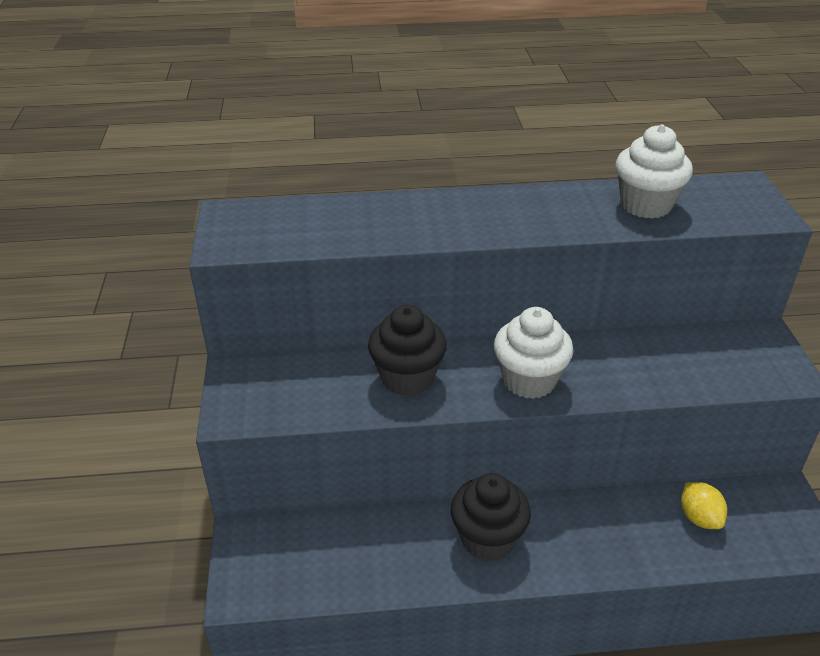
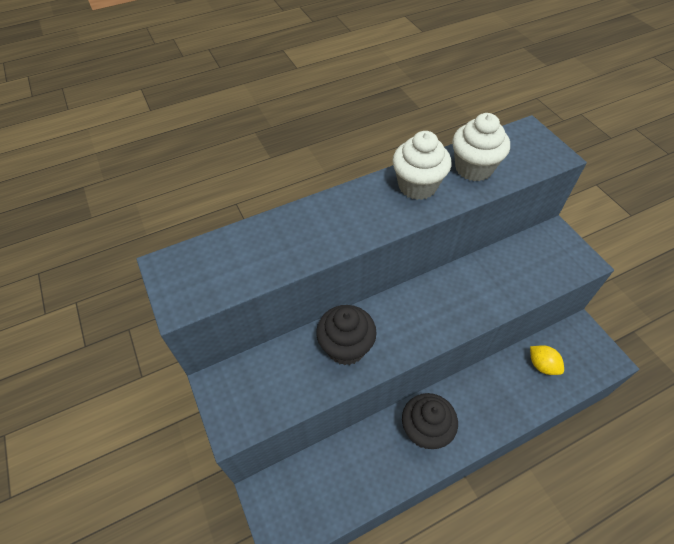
camera: 20 degrees left, 15 degrees up
(529, 380) = (428, 321): white cupcake -> white cupcake (417, 186)

